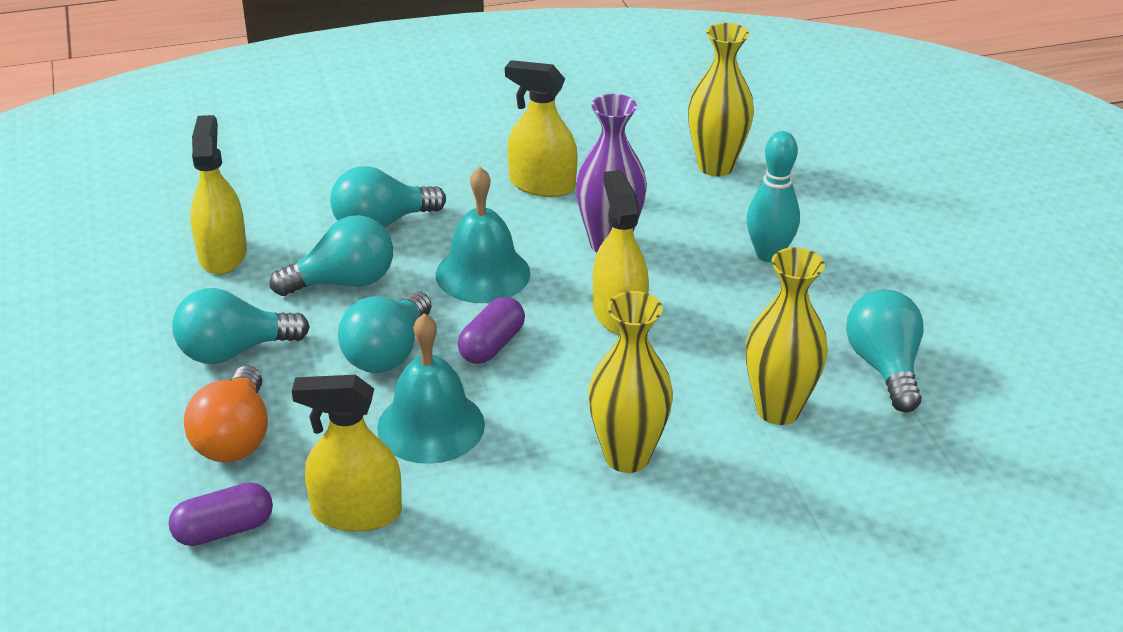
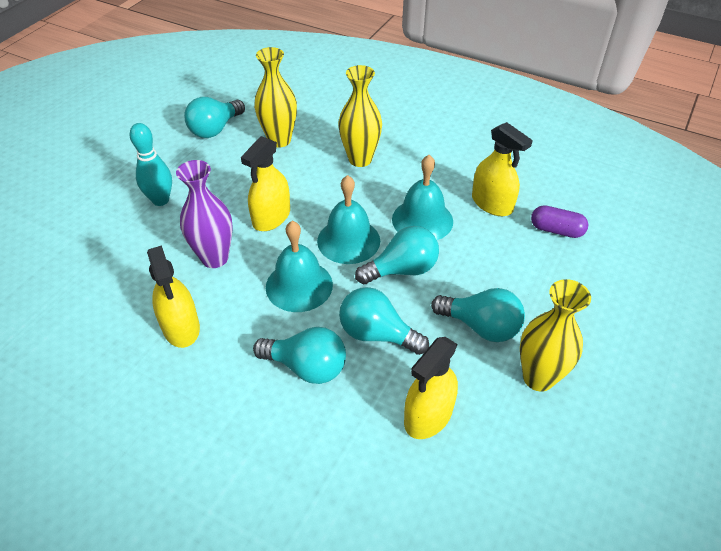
camera: 135 degrees left, 10 degrees up
(235, 437) = (519, 272): orange light bulb -> none
(492, 345) = (348, 240): purple capsule -> turquoise bell
(716, 166) = (81, 268): yellow vase -> yellow vase (538, 378)

